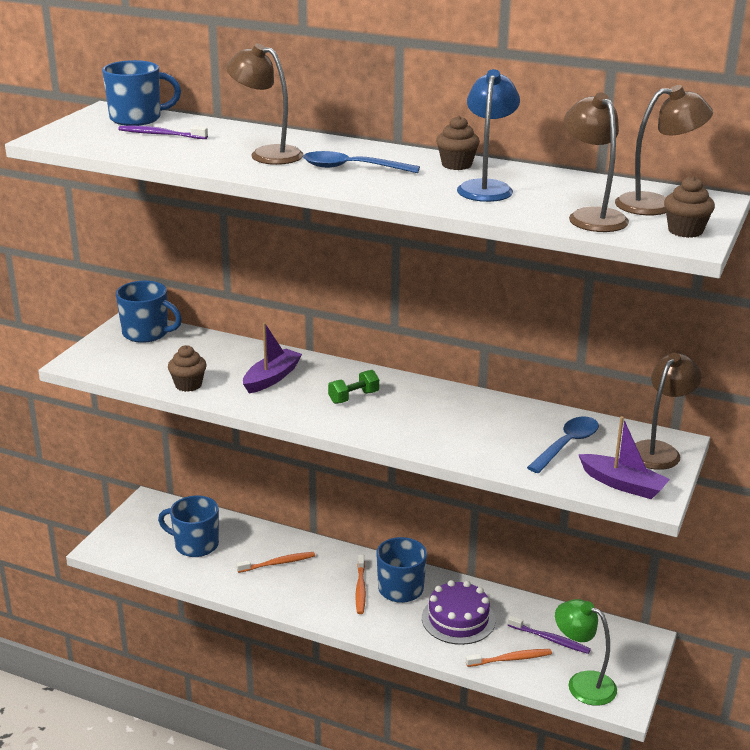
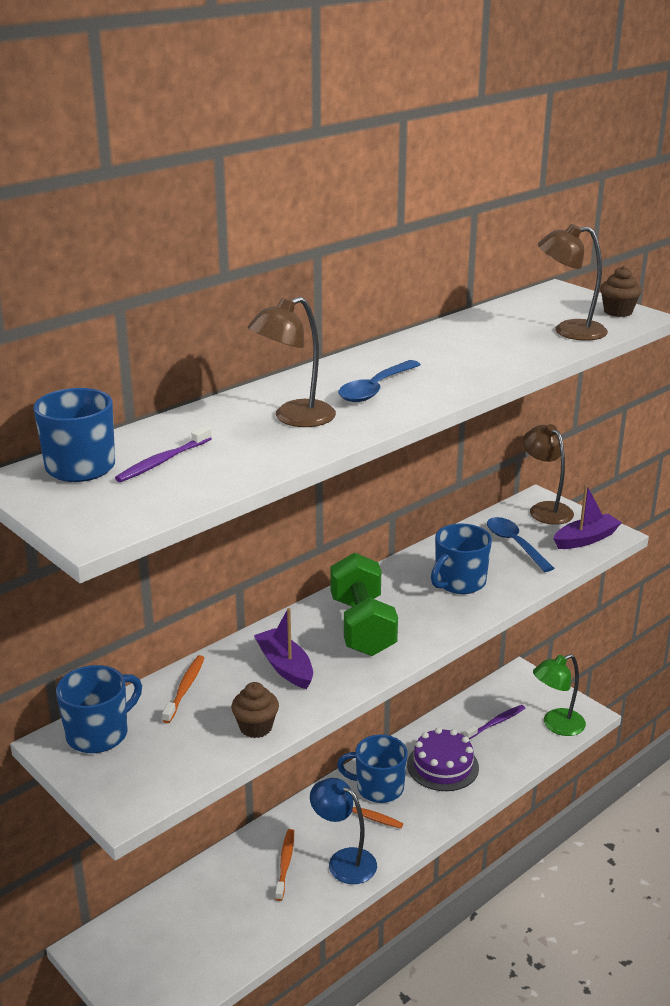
camera: 65 degrees left, 0 degrees up
(195, 545) = (206, 924): blue mug -> blue mug (459, 582)
(353, 397) = (362, 626): green dumbbell -> green dumbbell, size x2.10
(456, 165) = (405, 348): brown cupcake -> none
(486, 187) = (474, 350): blue lamp -> blue lamp (343, 861)
(510, 659) = (509, 753): orange toothbrush -> orange toothbrush (185, 688)
(656, 204) = (557, 307): brown lamp -> none

